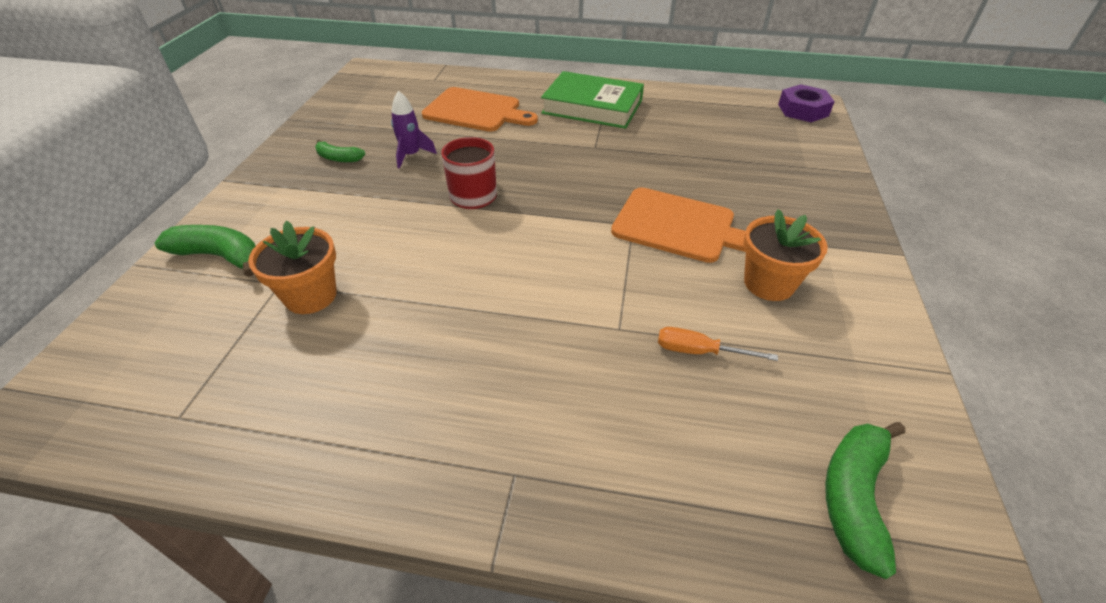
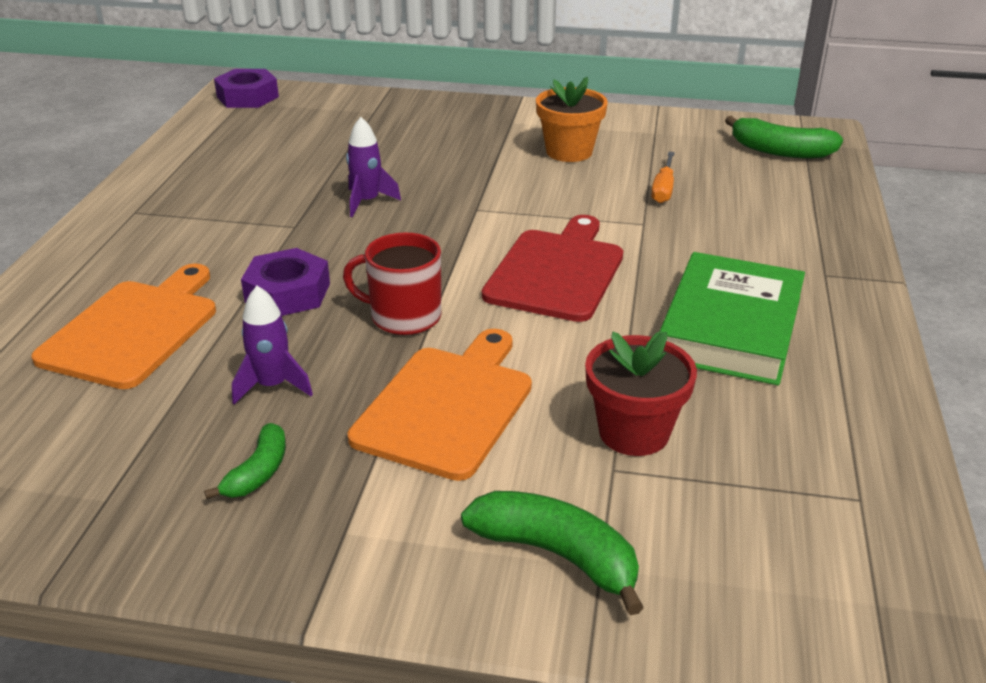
camera: 90 degrees left, 10 degrees down
(220, 256) = (557, 555): green banana -> green banana turned 105 degrees clockwise
(310, 296) = (634, 432): orange flower pot -> red flower pot
(508, 151) = (287, 293): none -> purple nut
(528, 267) = (557, 272): none -> red cutting board
(592, 106) = (171, 224): green book -> green book (730, 327)
(635, 173) = (367, 202): none -> purple rocket
(679, 226) = (480, 184): orange cutting board -> orange cutting board (447, 406)

